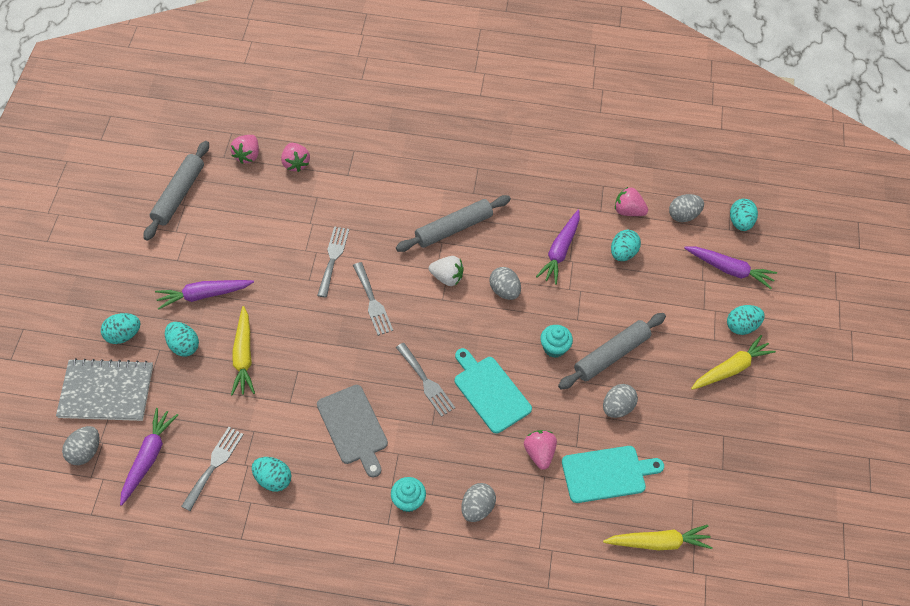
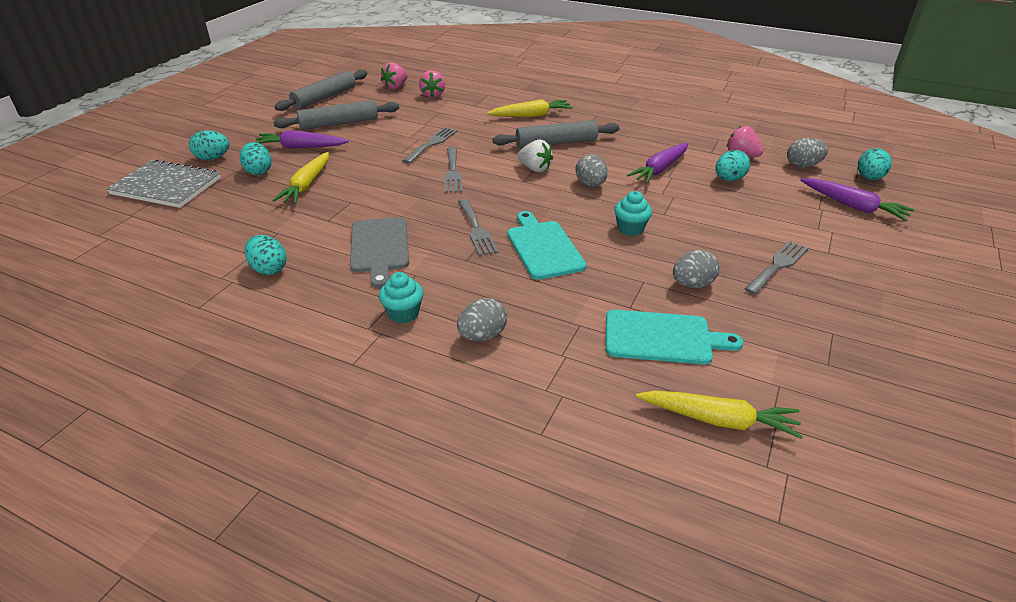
camera: 20 degrees right, 20 degrees down
(85, 451) = (110, 218): grey egg -> none
(148, 458) = (162, 232): purple carrot -> none
(214, 465) = (219, 248): grey fork -> grey fork (777, 265)
(539, 453) = (581, 304): pink strawberry -> none
(611, 355) = (696, 244): grey rolling pin -> grey rolling pin (339, 123)
(730, 369) = (848, 278): yellow carrot -> yellow carrot (530, 116)
(741, 326) = (865, 248): turquoise egg -> none

